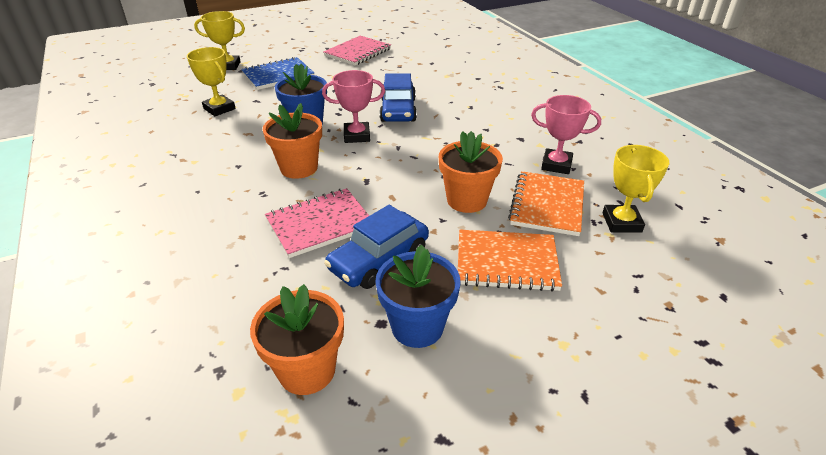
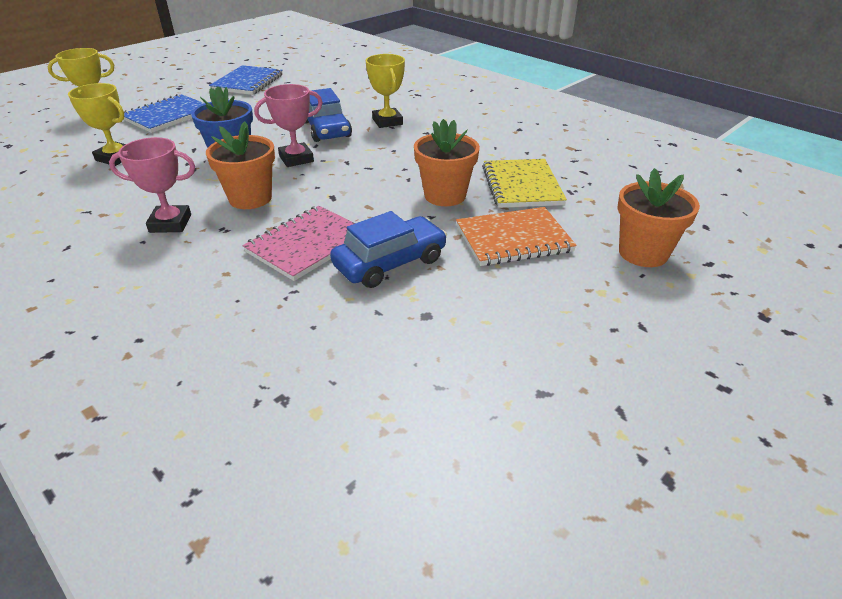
camera: 20 degrees left, 0 degrees up
(307, 370) = (377, 373): orange flower pot -> orange flower pot (643, 253)
(358, 52) = (248, 82): pink notebook -> blue notebook
(379, 259) = (390, 262): blue car -> blue car turned 150 degrees counterclockwise
(417, 327) = (463, 310): blue flower pot -> none
(547, 205) = (521, 186): orange notebook -> yellow notebook
(556, 165) = (510, 152): pink trophy -> pink trophy (170, 223)
(621, 222) = (594, 187): yellow trophy -> yellow trophy (387, 122)

